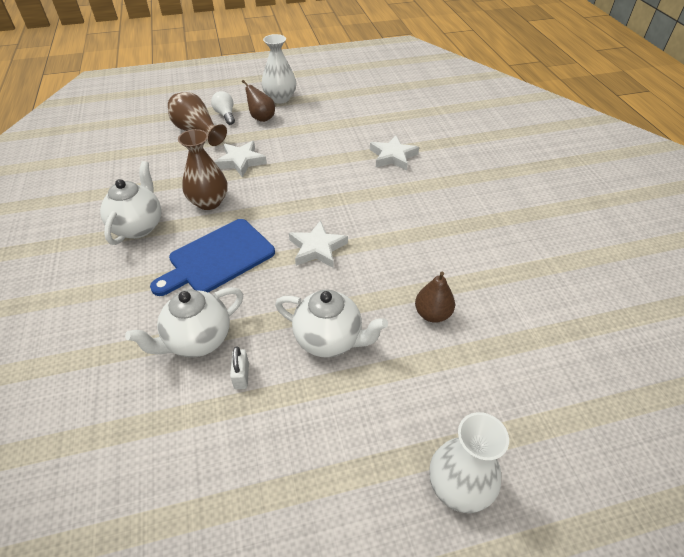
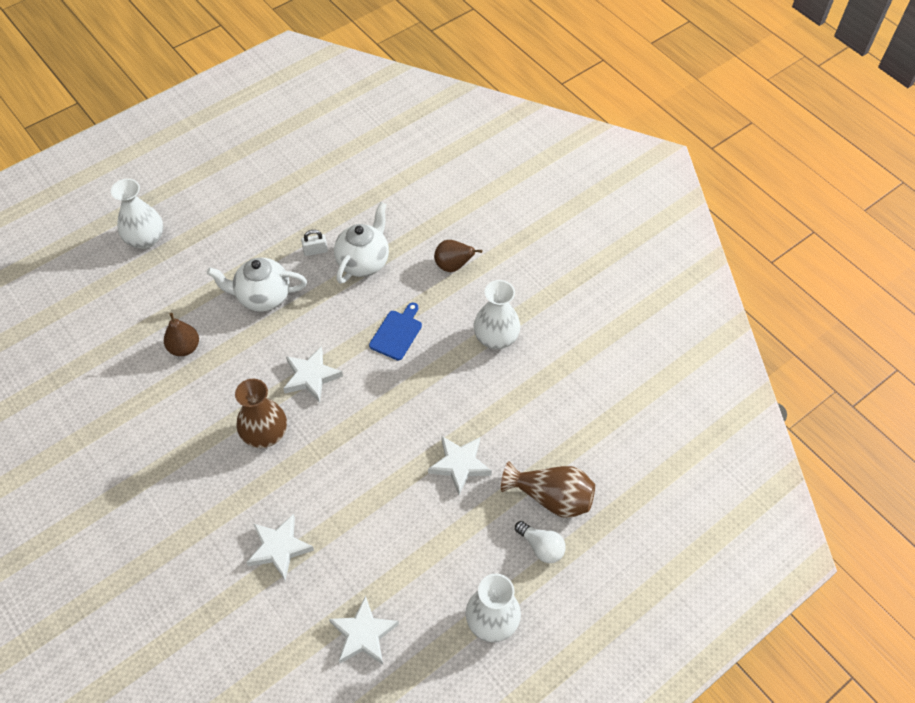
camera: 155 degrees right, 10 degrees up
(138, 226) = (496, 338): white teapot -> white vase
(209, 202) = (452, 392): brown vase -> brown vase (265, 434)
(218, 258) = (397, 333): blue cutting board -> blue cutting board, size x0.58
(241, 376) = (315, 251): white padlock -> white padlock turned 75 degrees counterclockwise
(261, 118) = (489, 560): brown pear -> brown pear (453, 266)
(357, 111) = (363, 634): none -> white star

